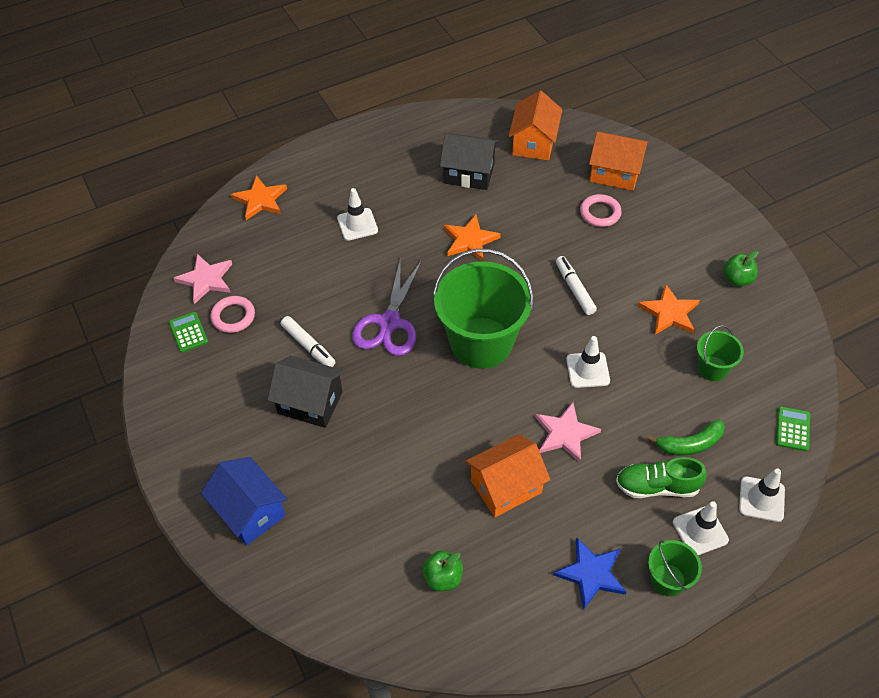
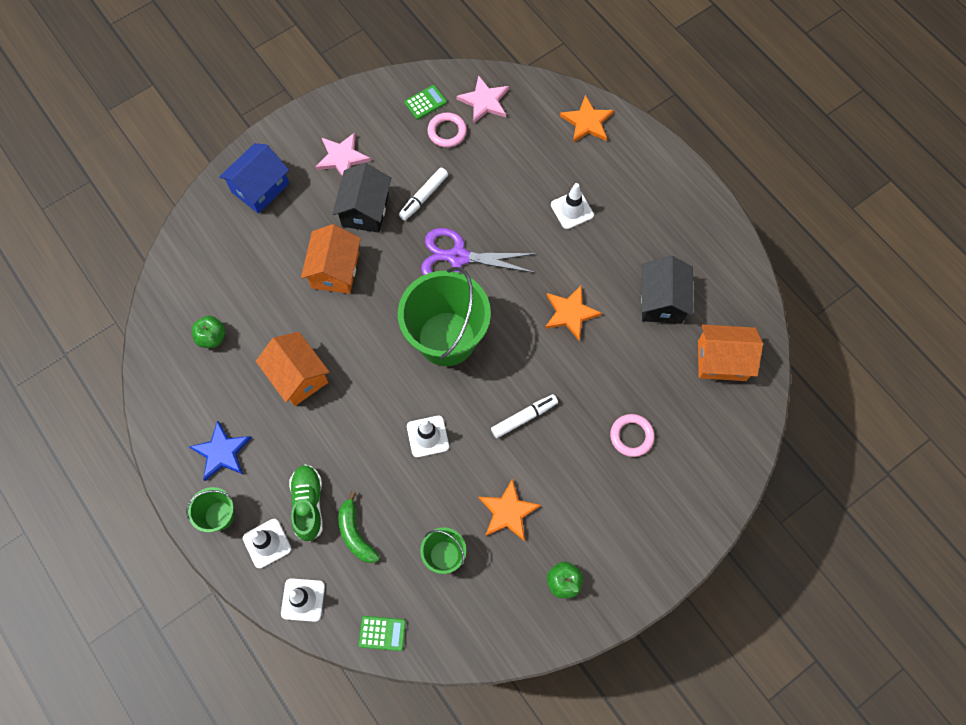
camera: 80 degrees right, 15 degrees up
(565, 434) = (355, 421): pink star -> pink star (342, 157)
(615, 173) = (694, 449): orange house -> orange house (335, 270)

